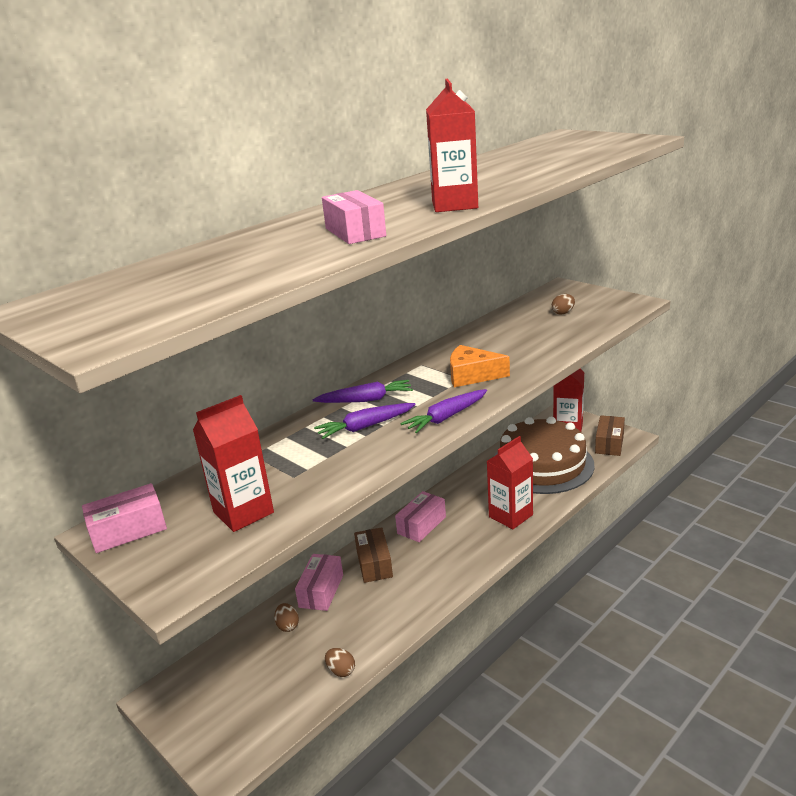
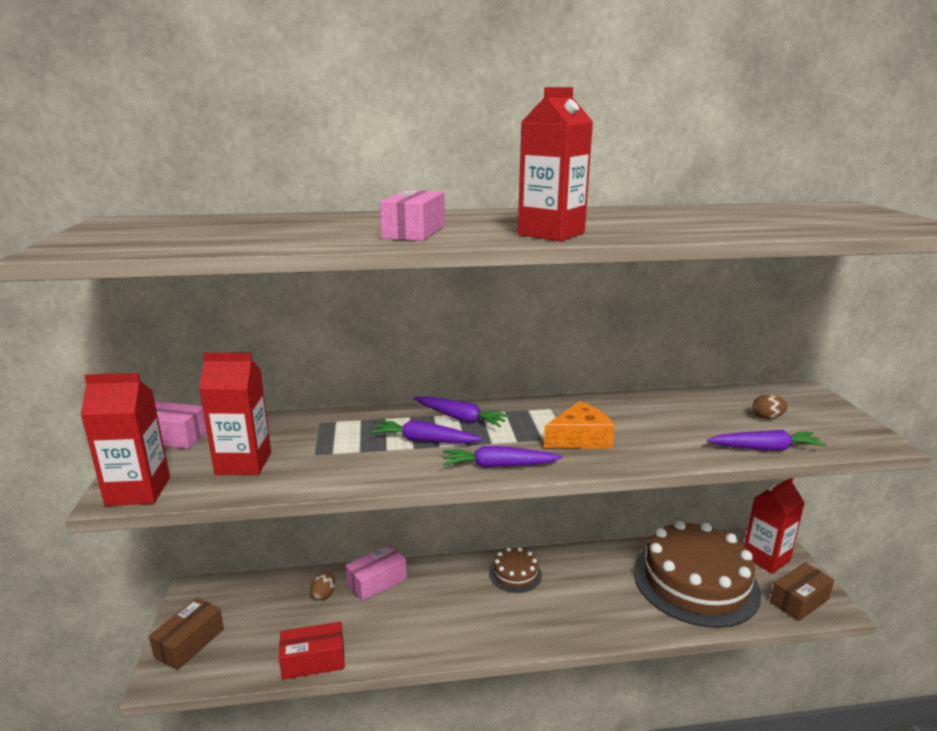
camera: 35 degrees right, 5 degrees down
(341, 671) = (313, 660): brown egg -> red box
(374, 564) = (440, 584): brown box -> brown box (189, 643)
(421, 525) = (515, 574): pink box -> brown cake
(472, 375) = (580, 438): orange cheese -> orange cheese turned 105 degrees clockwise
(510, 516) = (605, 615): red carton -> red carton (138, 491)
(586, 332) = (765, 448): none -> purple carrot

